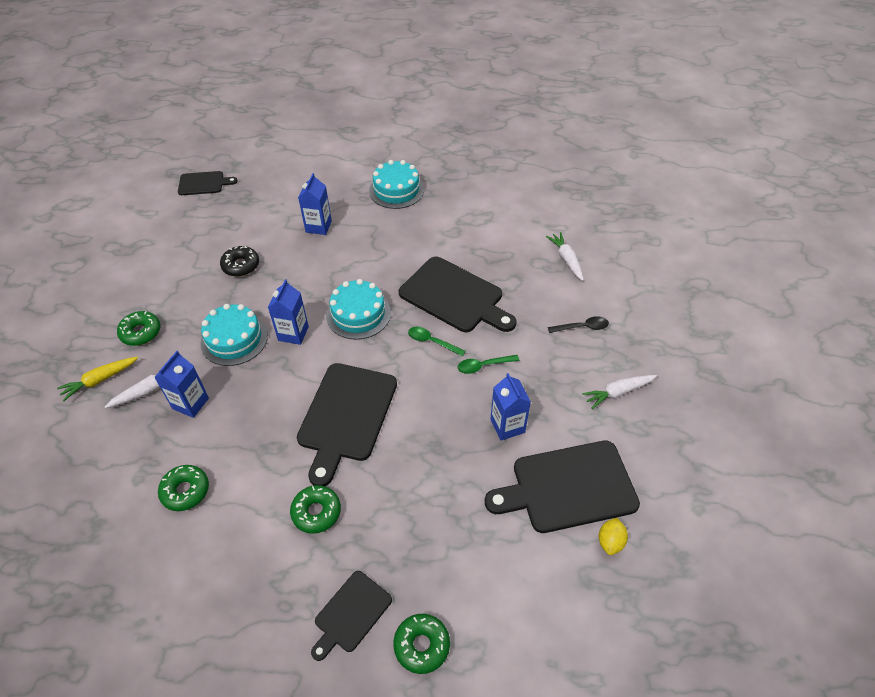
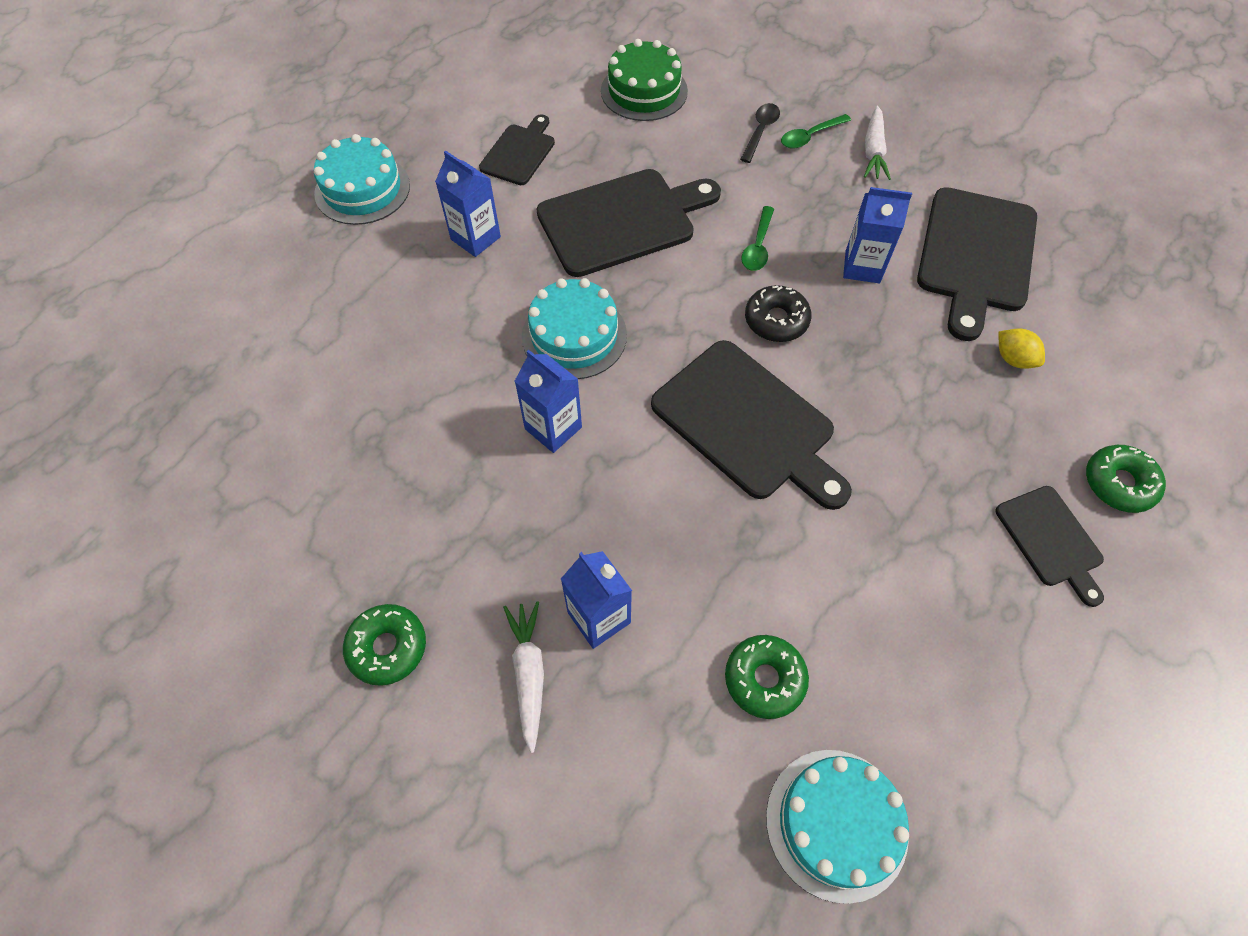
camera: 60 degrees left, 10 degrees up
(100, 380) = (453, 749): yellow carrot -> none
(203, 183) = (90, 428): black cutting board -> black cutting board (519, 152)
(234, 339) = (507, 510): turquoise cake -> turquoise cake (836, 823)
(241, 265) = (351, 444): black donut -> black donut (776, 320)
(316, 512) = (886, 520): green donut -> none
(318, 226) = (354, 310): blue carton -> blue carton (475, 238)
(432, 342) = (683, 278): green spoon -> green spoon (810, 136)
(566, 259) = (644, 91): white carrot -> green cake
(610, 541) = (1059, 255): yellow lemon -> yellow lemon (1013, 359)

